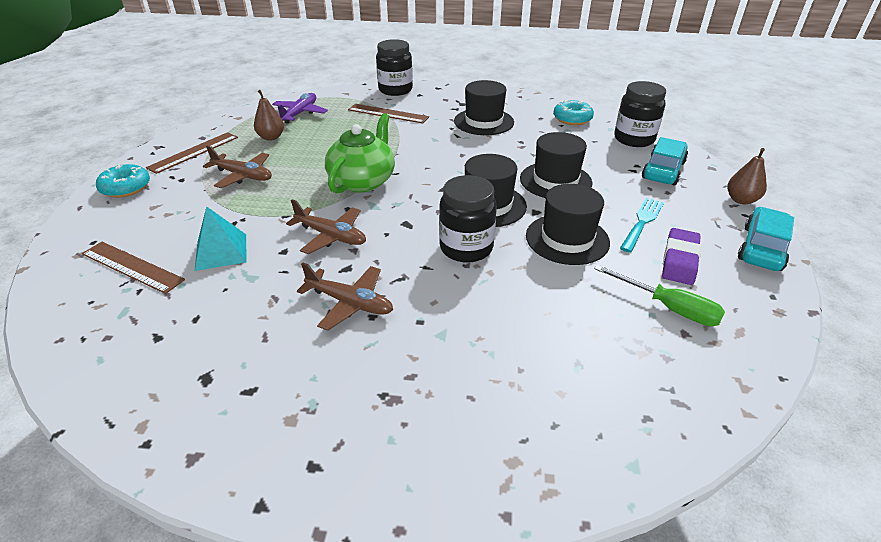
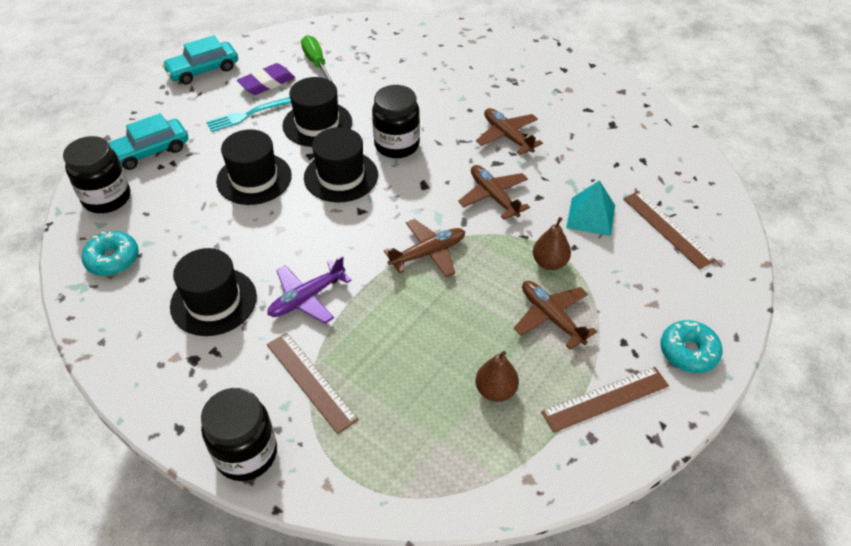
camera: 150 degrees left, 10 degrees up
(300, 113) = (431, 444): purple plane -> purple plane (306, 298)
(363, 181) = (428, 253): green teapot -> brown plane
(741, 200) = (146, 103): brown pear -> brown pear (549, 263)

